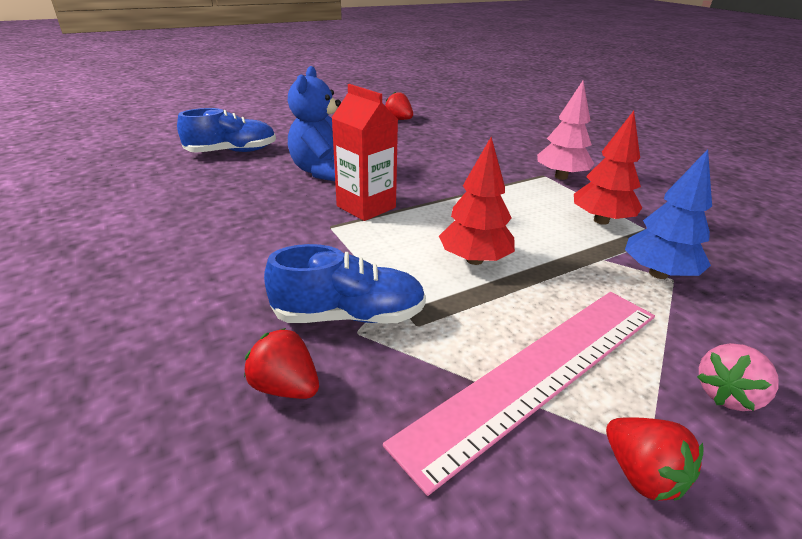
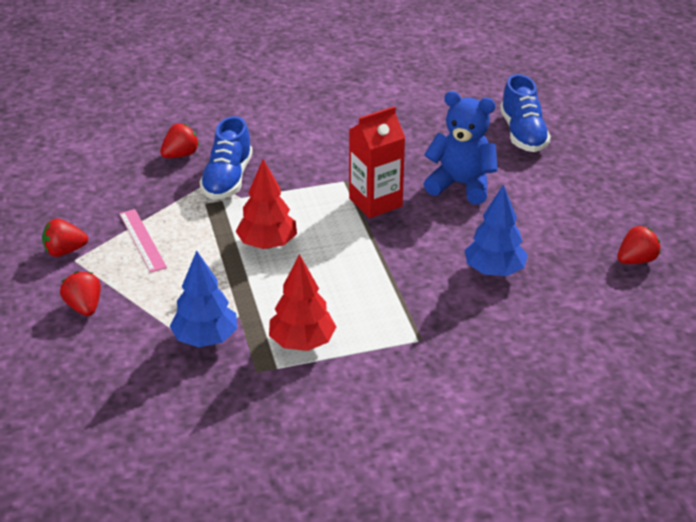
camera: 105 degrees right, 5 degrees up
(440, 156) = (494, 271): none -> blue tree
(539, 372) = (142, 240): pink ruler -> pink ruler, size x0.49
(561, 177) = (413, 353): pink tree -> none
(727, 395) = (84, 307): pink strawberry -> red strawberry

